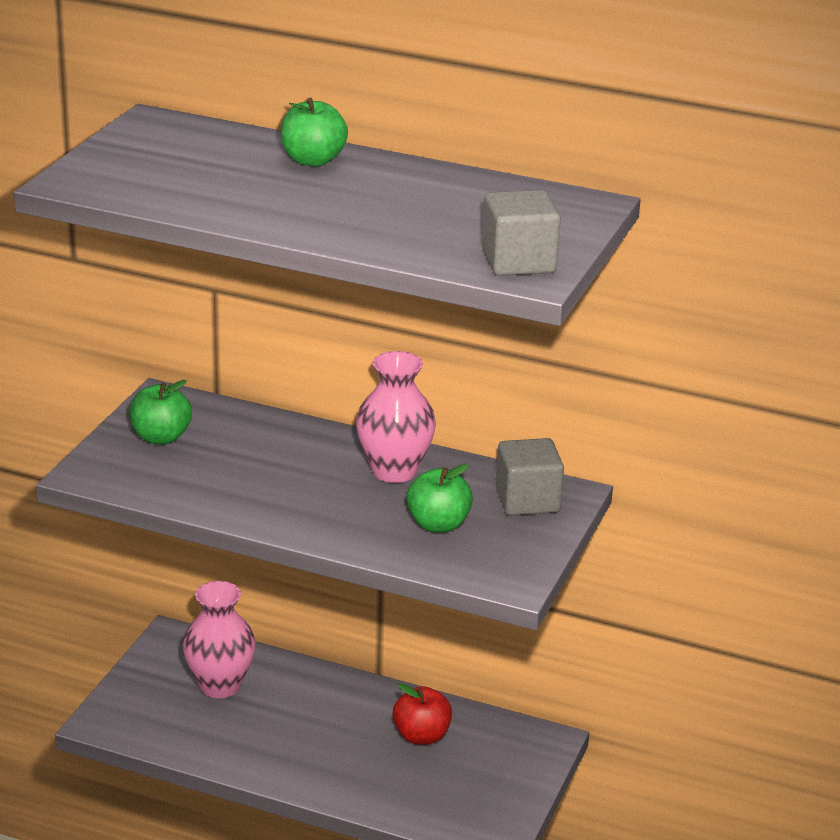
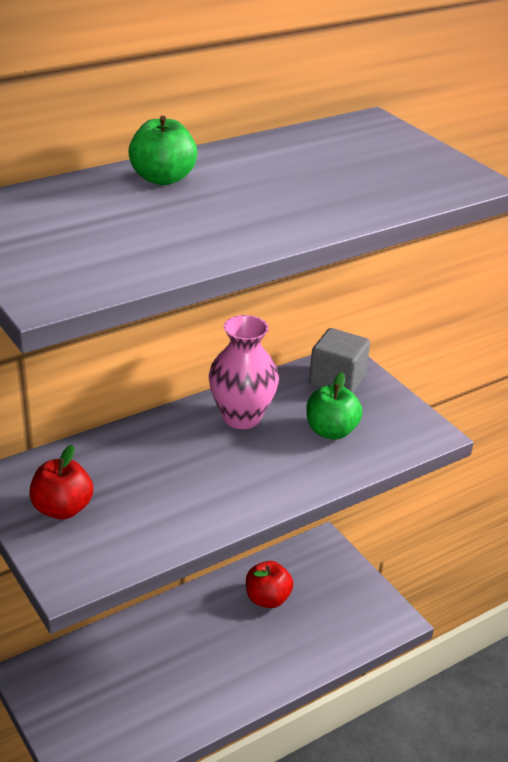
camera: 55 degrees left, 5 degrees up
(161, 437) = (62, 509): green apple -> red apple
(220, 685) = (112, 676): pink vase -> none
(518, 262) = (444, 176): grey cube -> none

